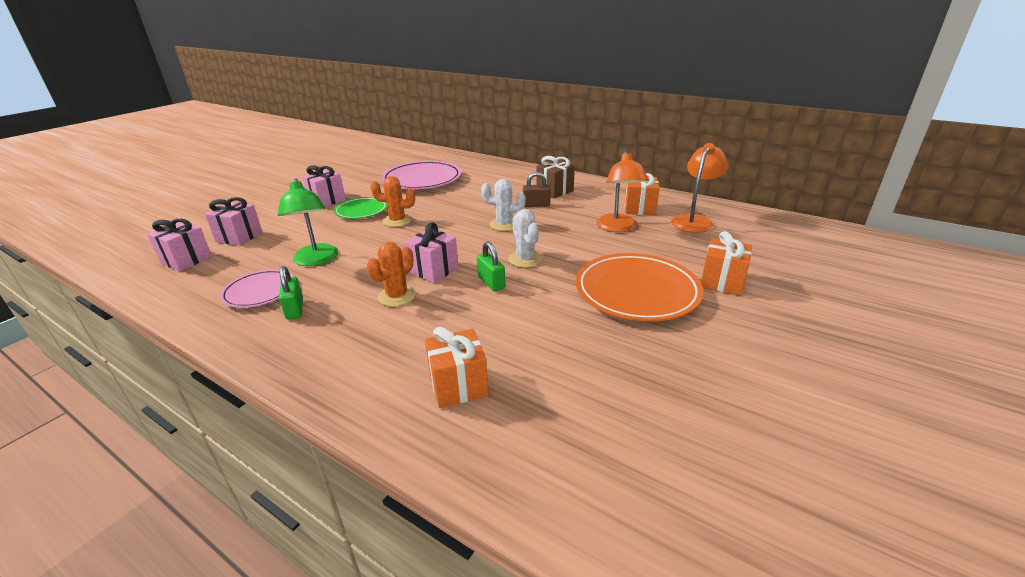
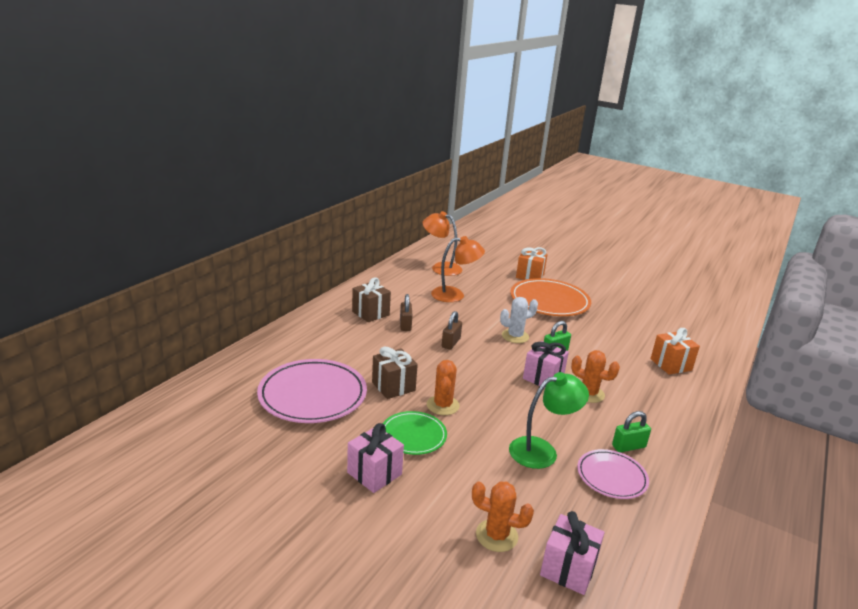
camera: 95 degrees left, 5 degrees down
(239, 237) = (496, 535): pink gift -> orange cactus
(429, 203) = (393, 386): none -> brown gift
(504, 225) = (451, 343): white cactus -> brown padlock
(639, 208) = (417, 282): orange gift -> none

